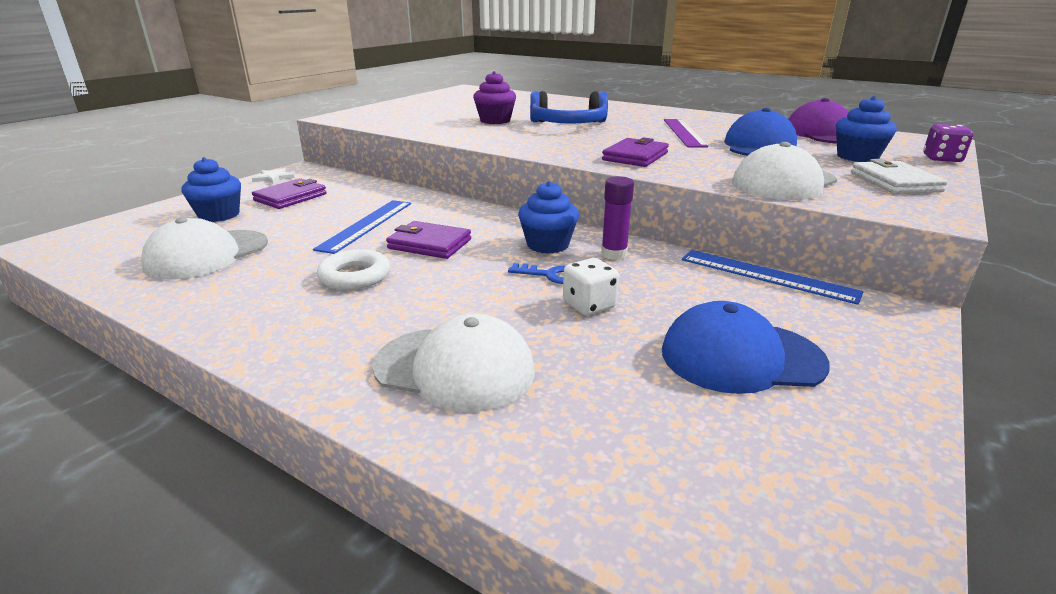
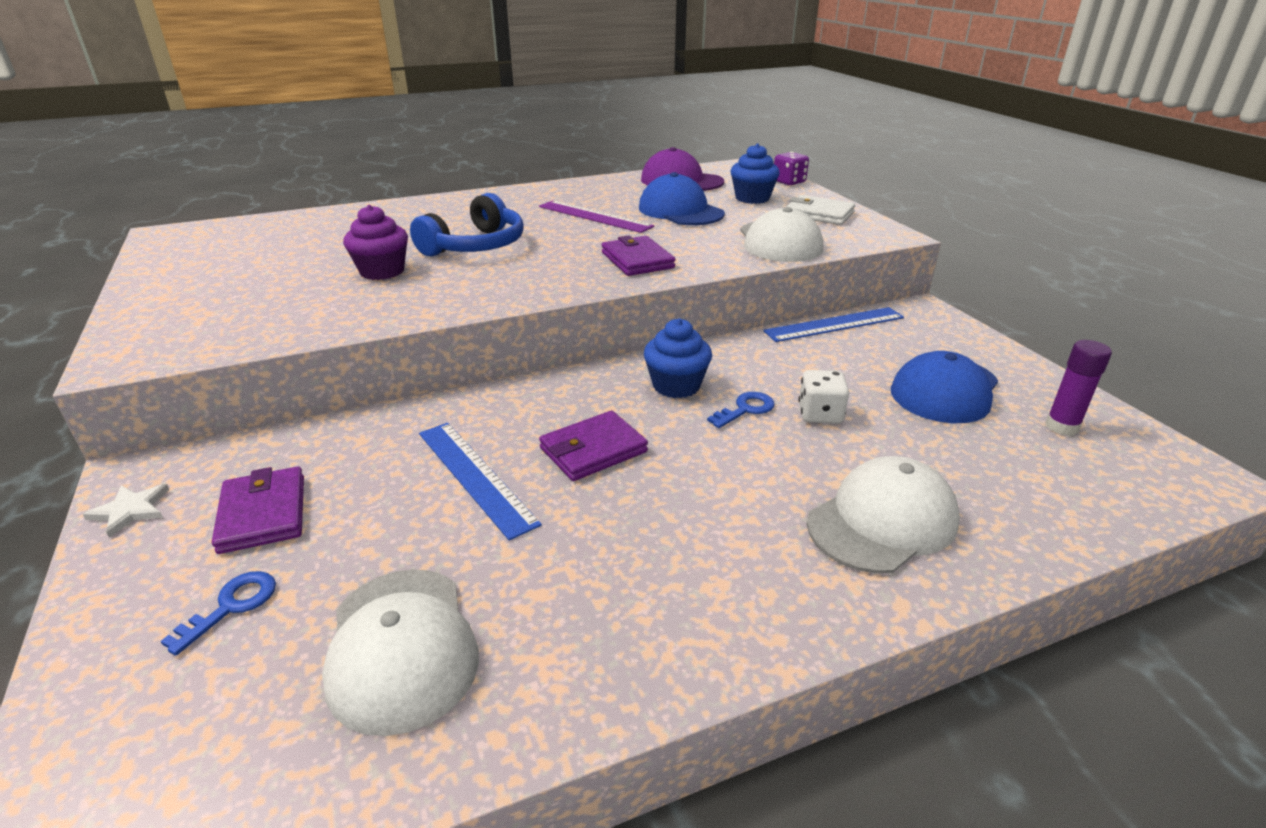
camera: 55 degrees left, 5 degrees up
(219, 215) = (231, 606): blue cupcake -> blue key
(355, 276) = (626, 526): white ring -> none
(614, 254) = (733, 364): purple glue stick -> purple glue stick (1061, 426)

